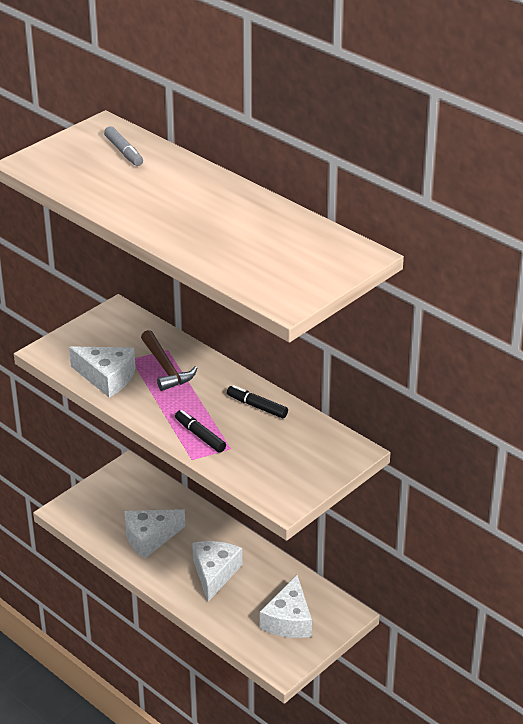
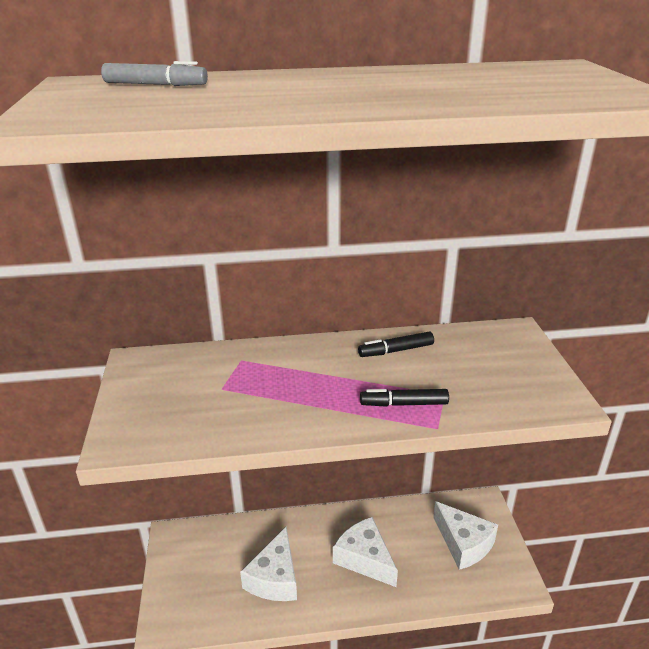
camera: 50 degrees left, 5 degrees down
(107, 377) = (228, 419): white cheese -> none
(166, 368) = (268, 374): brown hammer -> none

